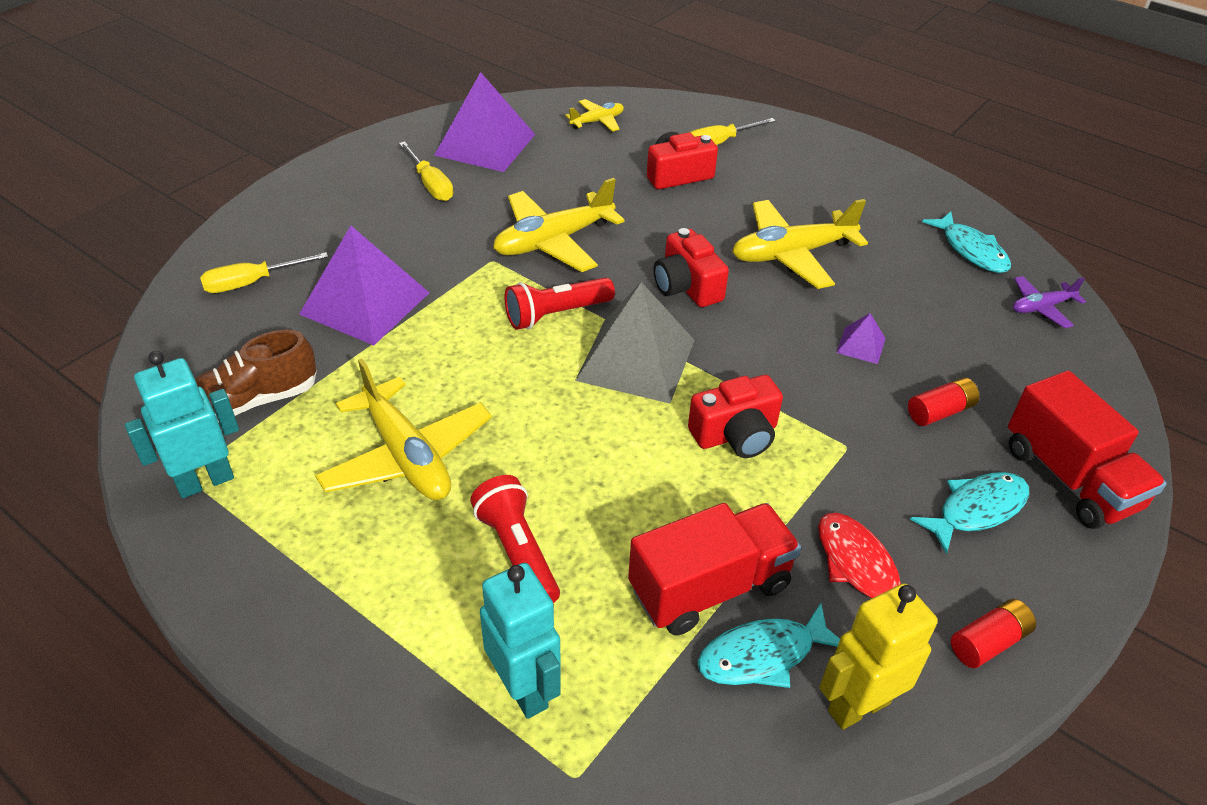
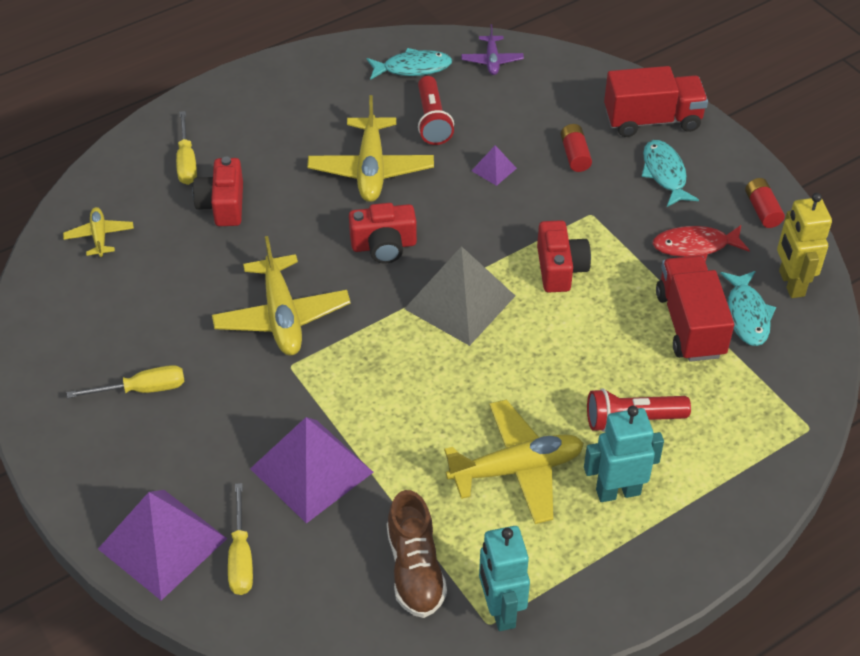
camera: 70 degrees left, 5 degrees up
(485, 144) = (92, 332): purple pyramid -> purple pyramid (162, 543)
(524, 689) = (743, 439): turquoise robot -> turquoise robot (618, 491)
(556, 314) = (384, 338): red flashlight -> red flashlight (432, 121)

